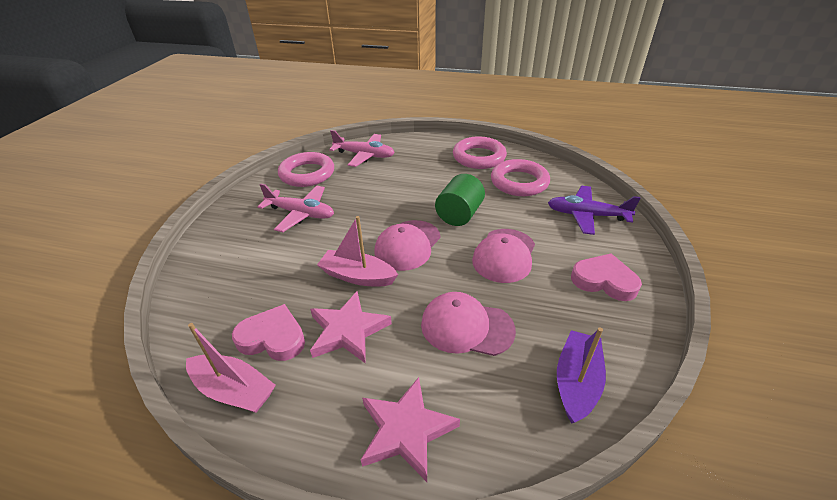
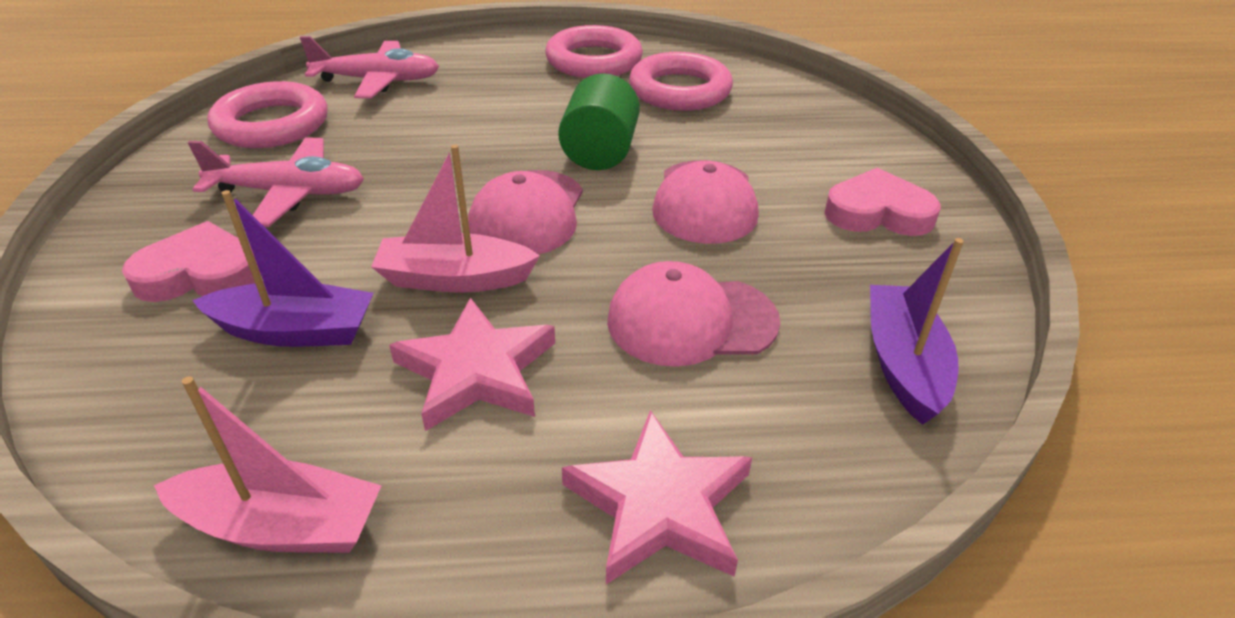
camera: 20 degrees left, 0 degrees up
(272, 338) = (326, 415): pink heart -> pink heart (200, 273)
(276, 290) = (295, 331): none -> purple boat
(587, 215) = (809, 125): purple plane -> none

